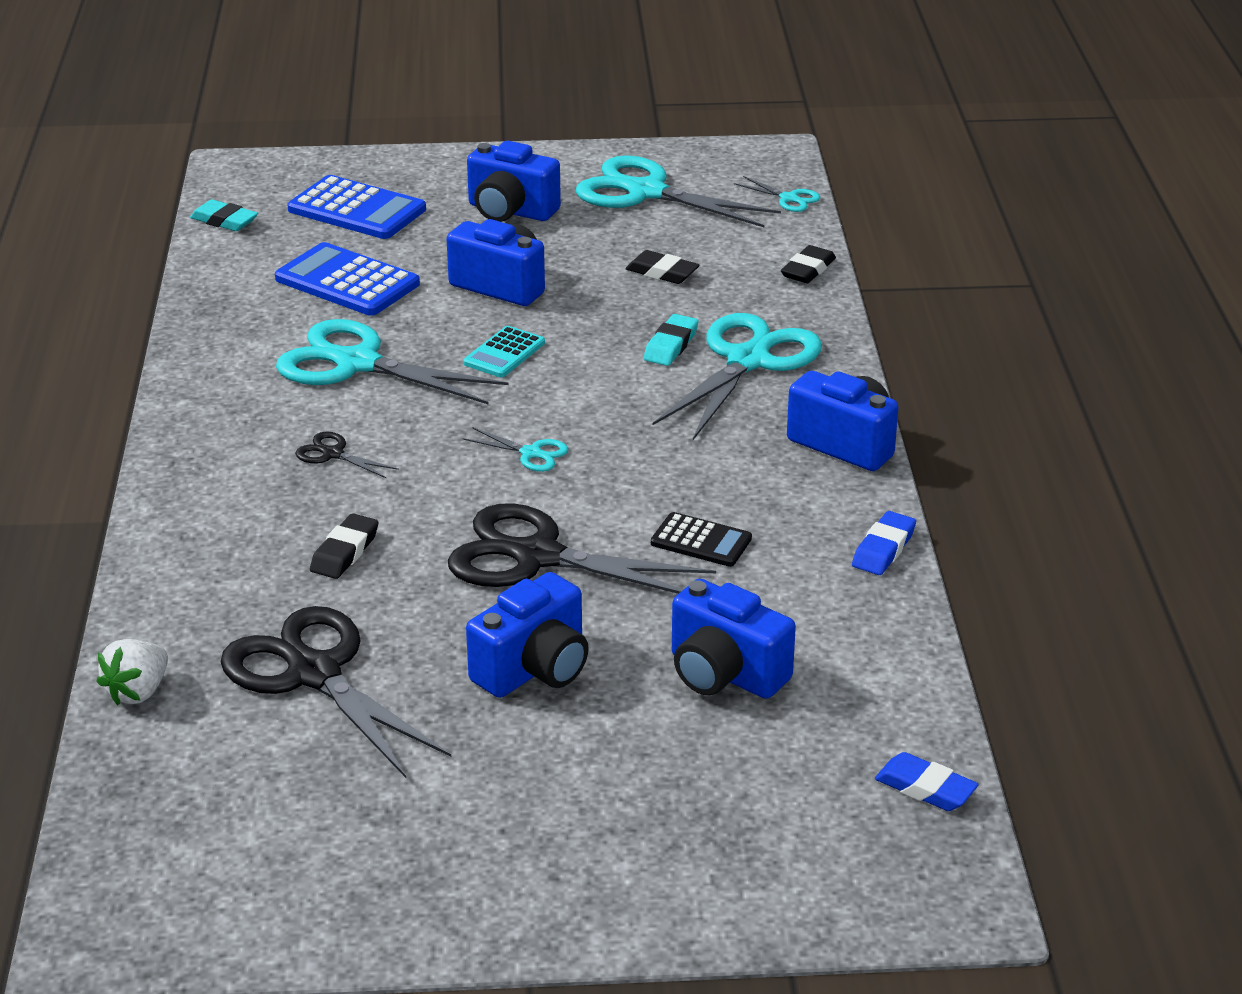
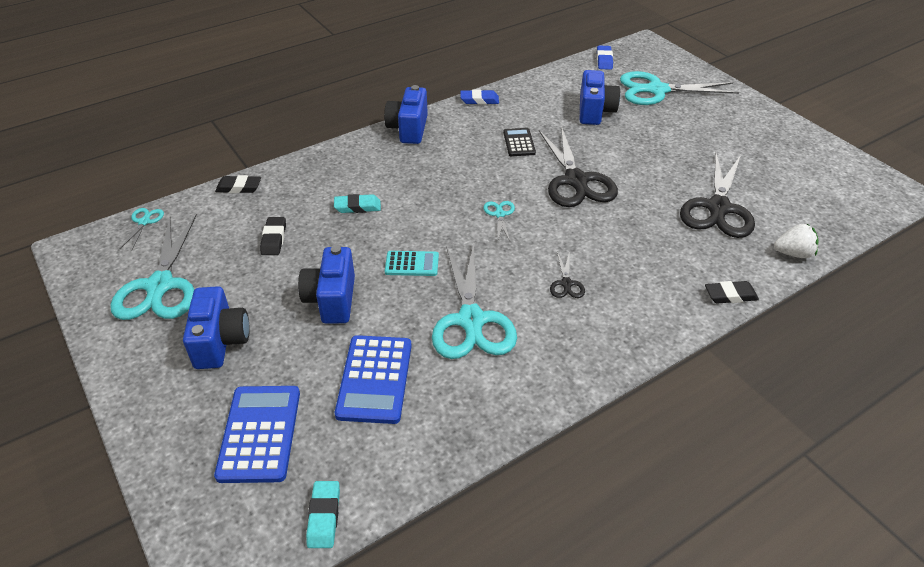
camera: 120 degrees left, 10 degrees up
(345, 552) = (636, 239): black eraser -> black eraser (730, 295)
(534, 669) = (645, 154): blue camera -> none
(747, 361) = (355, 177): turquoise scissors -> turquoise scissors (657, 90)

